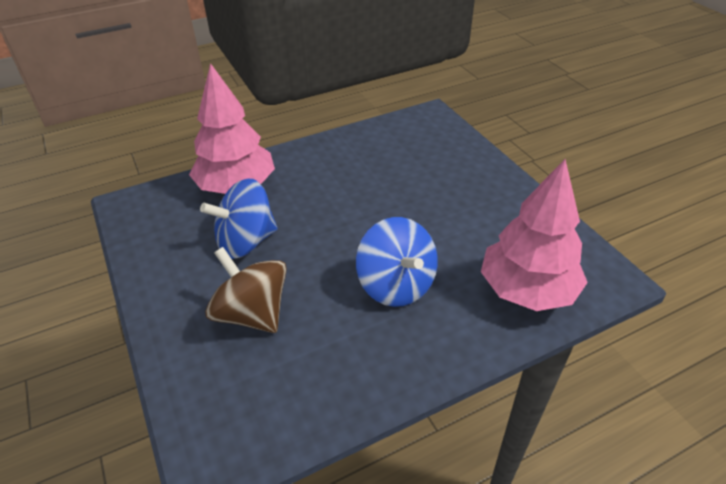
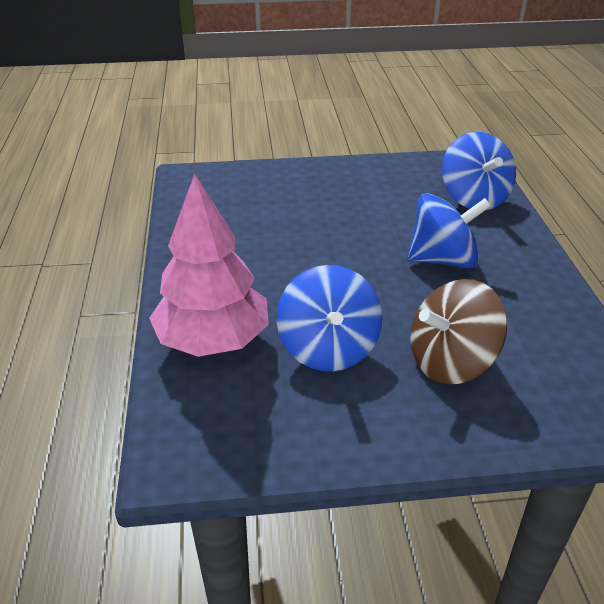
camera: 70 degrees left, 5 degrees down
(527, 290) = (474, 198): pink tree -> blue spinning top

